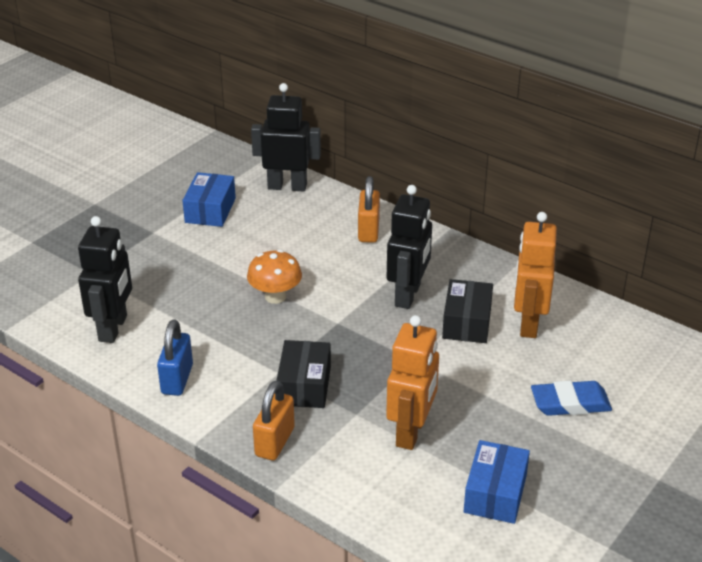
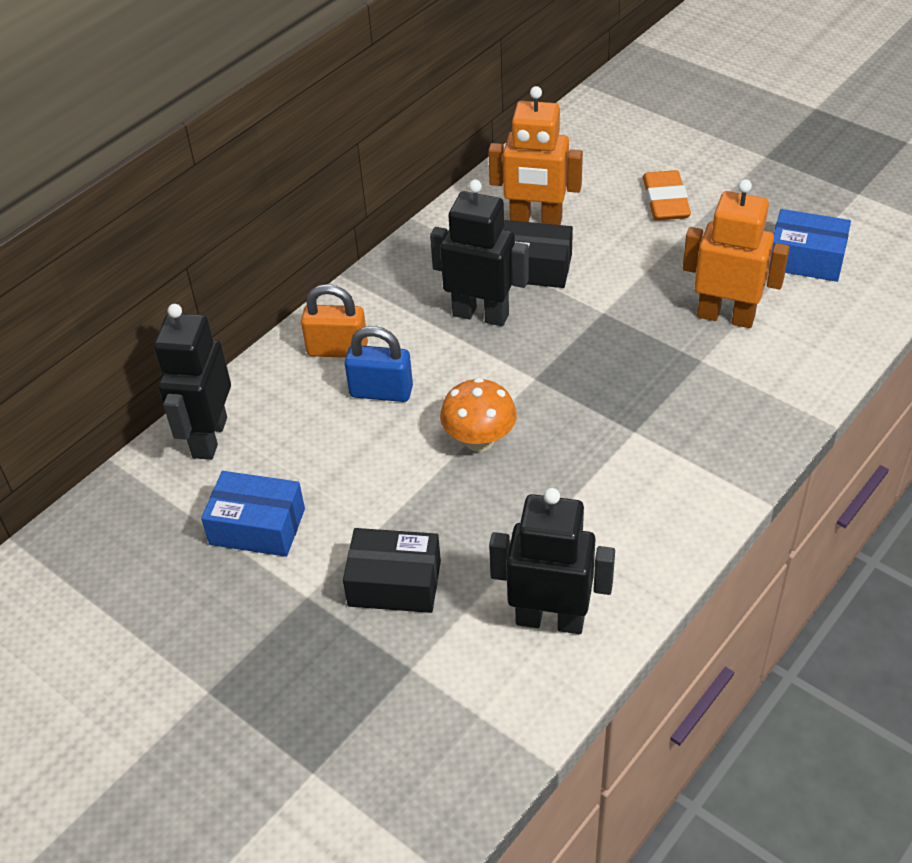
camera: 85 degrees left, 10 degrees up
(177, 379) = (656, 533): blue padlock -> blue padlock (381, 392)
(274, 442) = (759, 429): orange padlock -> none
(304, 385) = (657, 406): black box -> black box (394, 583)
(570, 403) = (665, 201): blue eraser -> orange eraser

